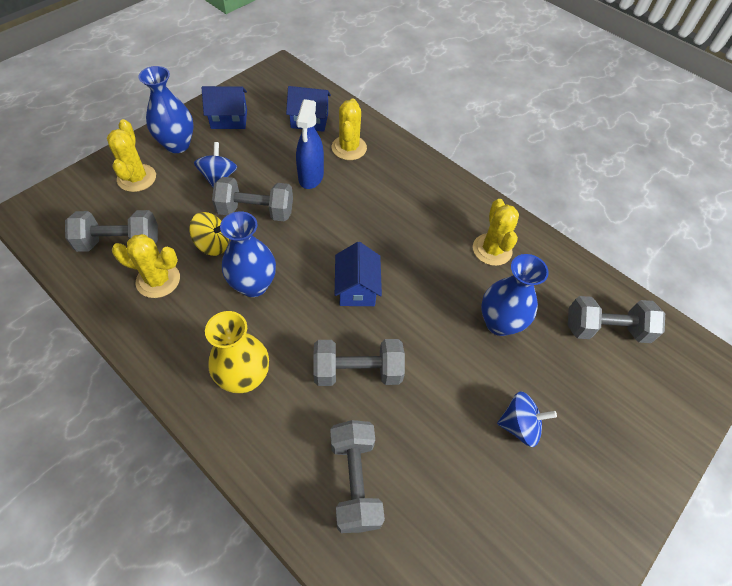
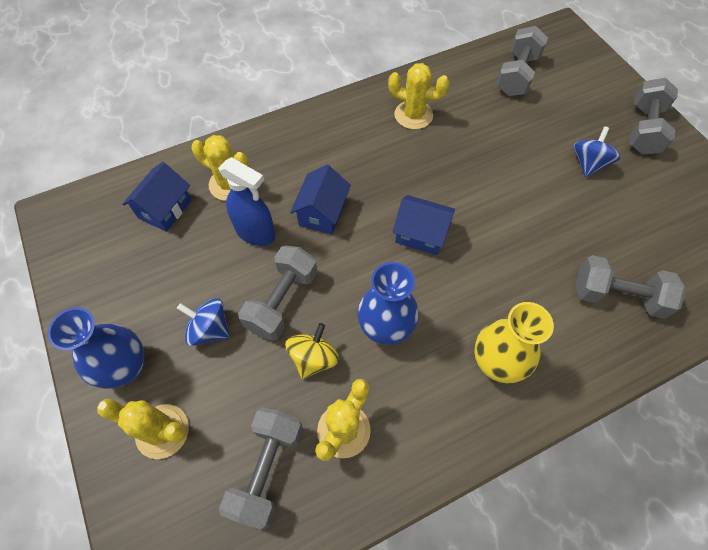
camera: 65 degrees left, 5 degrees up
(229, 119) = (113, 295): blue house -> blue house (322, 213)
(357, 371) = (513, 262): grey dumbbell -> grey dumbbell (643, 129)
(499, 323) = (492, 140): blue vase -> none

